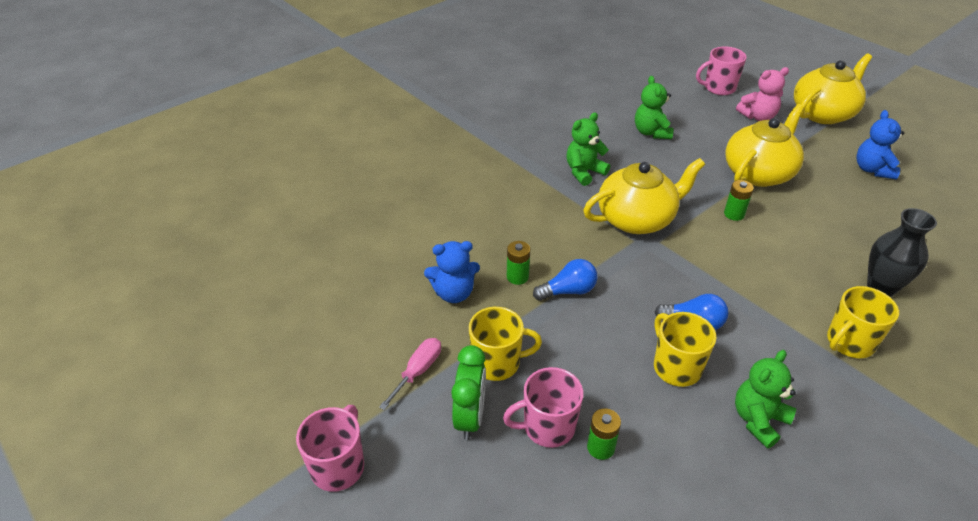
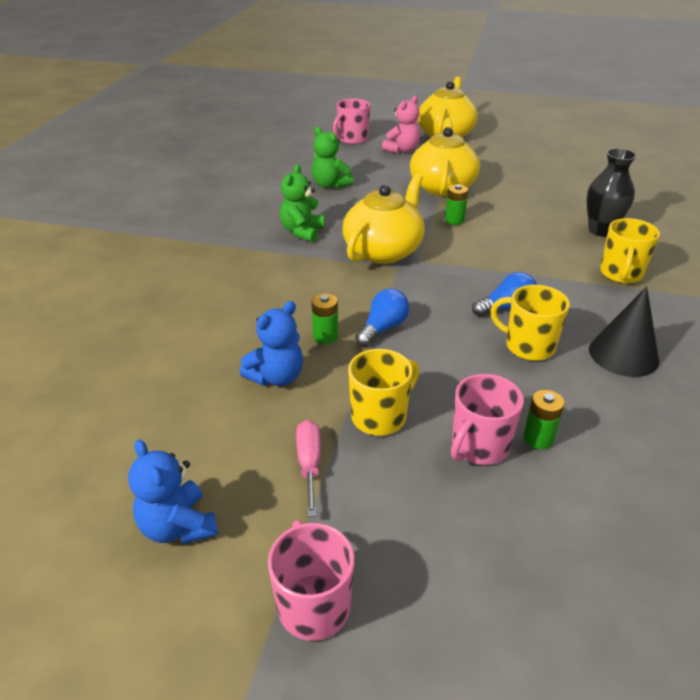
camera: 35 degrees left, 5 degrees down
(470, 417) = (402, 477): green clock -> none
(758, 420) = (623, 354): green teddy bear -> black cone
(872, 169) = (516, 160): blue teddy bear -> blue teddy bear (178, 526)

